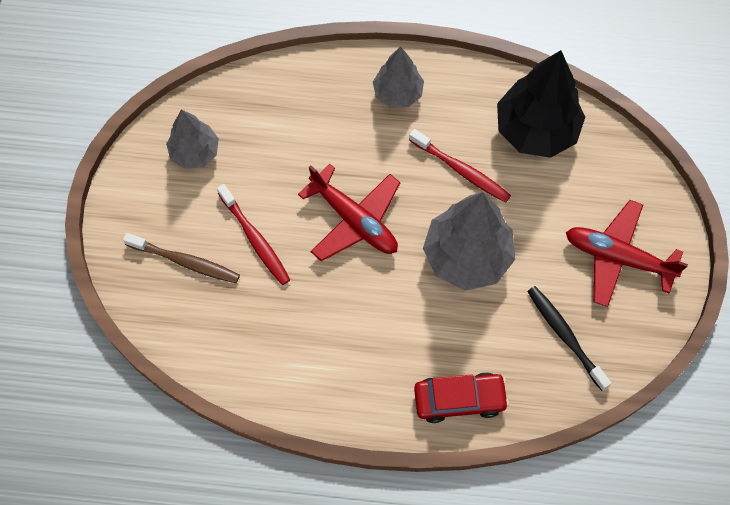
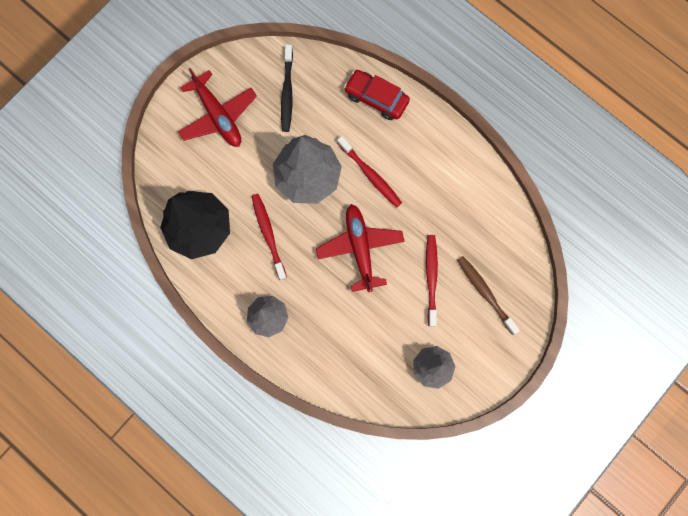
camera: 145 degrees left, 10 degrees up
(400, 305) = (370, 175): none -> red toothbrush

